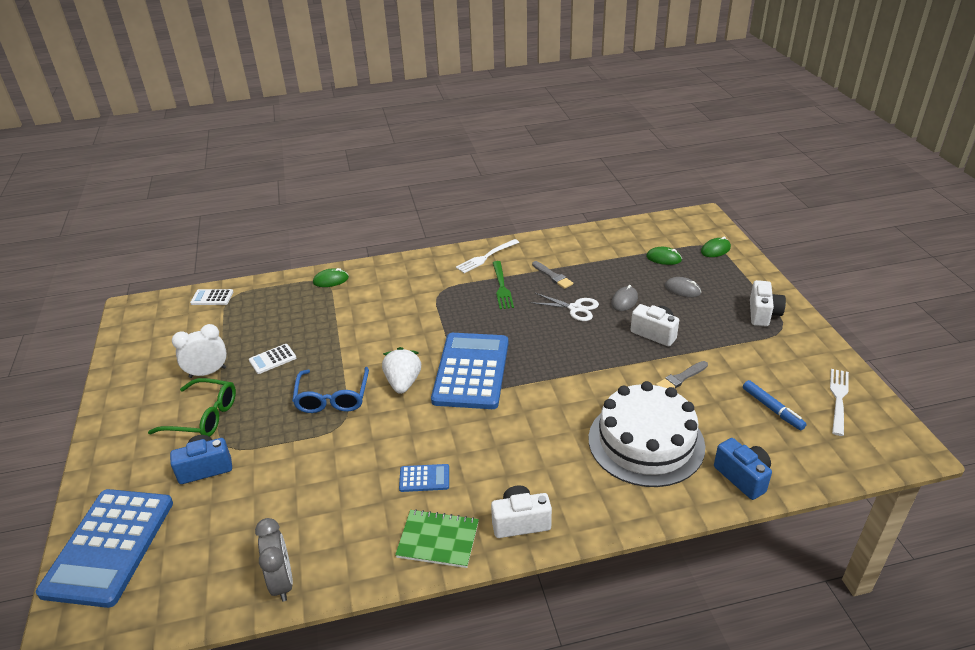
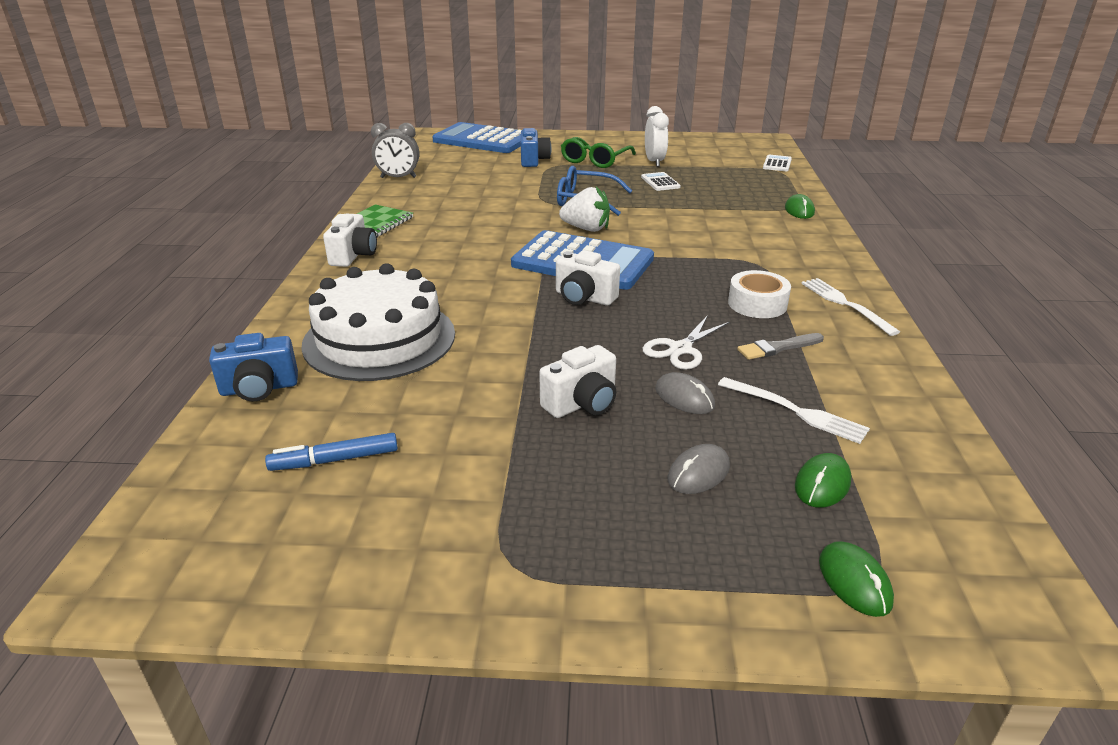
camera: 105 degrees right, 5 degrees down
(424, 478) = (446, 225): blue calculator -> none
(502, 287) = (757, 304): green fork -> white tape
(680, 378) = (465, 396): grey brush -> none
(763, 314) = (572, 556): white camera -> white camera (584, 298)
(838, 399) = (284, 549): white fork -> white fork (795, 411)

